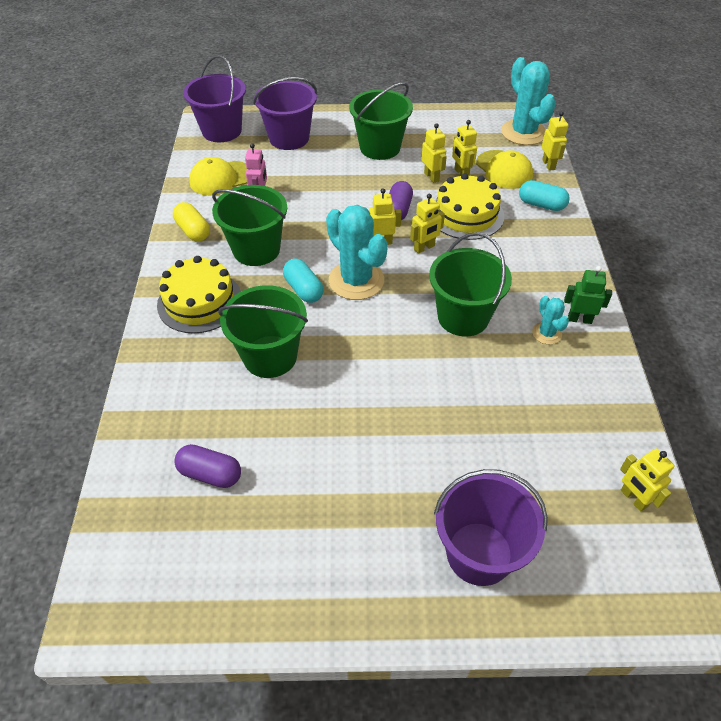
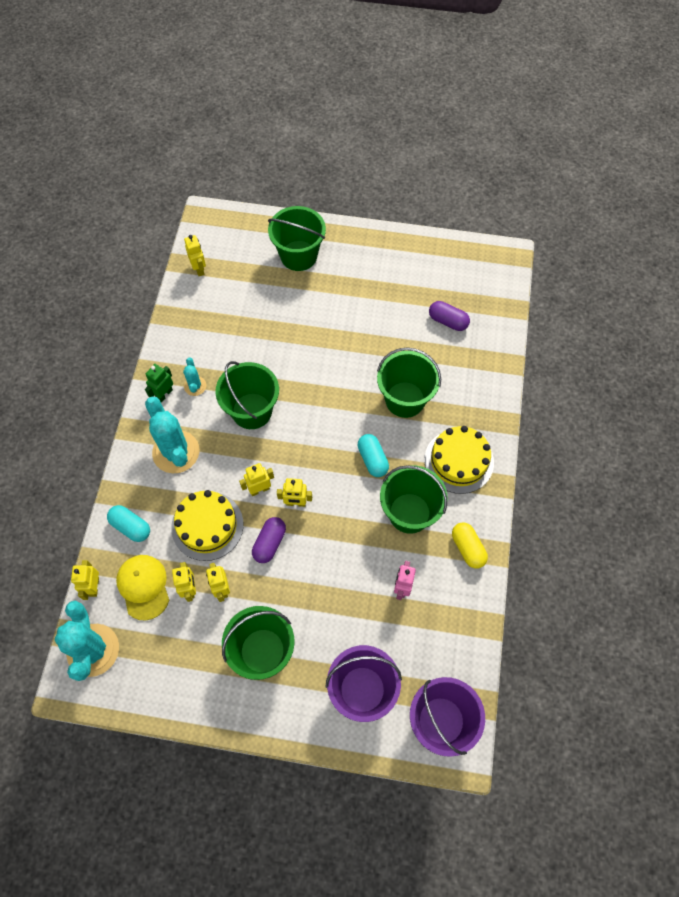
camera: 170 degrees left, 15 degrees up
(221, 178) = (441, 626): yellow cap -> none
(356, 280) = (327, 462): turquoise cactus -> turquoise cactus (176, 452)
(479, 553) = (298, 255): purple bucket -> green bucket
(579, 319) = (164, 394): green robot -> green robot turned 105 degrees clockwise

